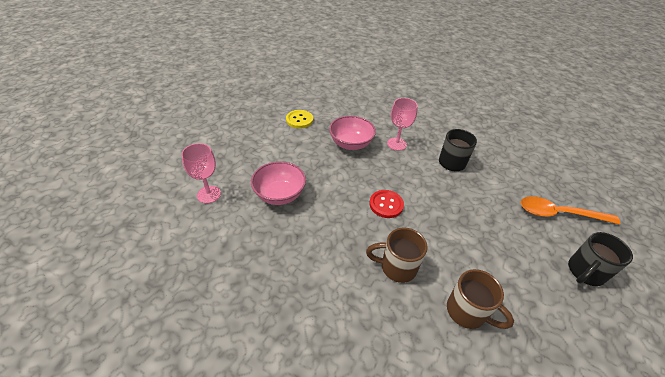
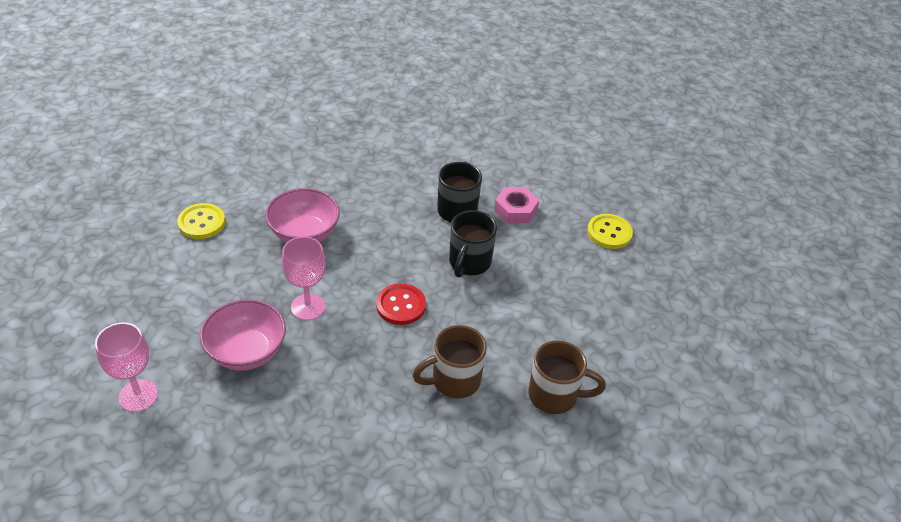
camera: 30 degrees left, 0 degrees up
(396, 144) = (370, 209): pink goblet -> pink goblet (308, 307)
(493, 175) = (515, 210): none -> pink nut
(559, 214) = (609, 233): orange spoon -> yellow button
(584, 272) = (657, 295): black mug -> black mug (469, 263)

